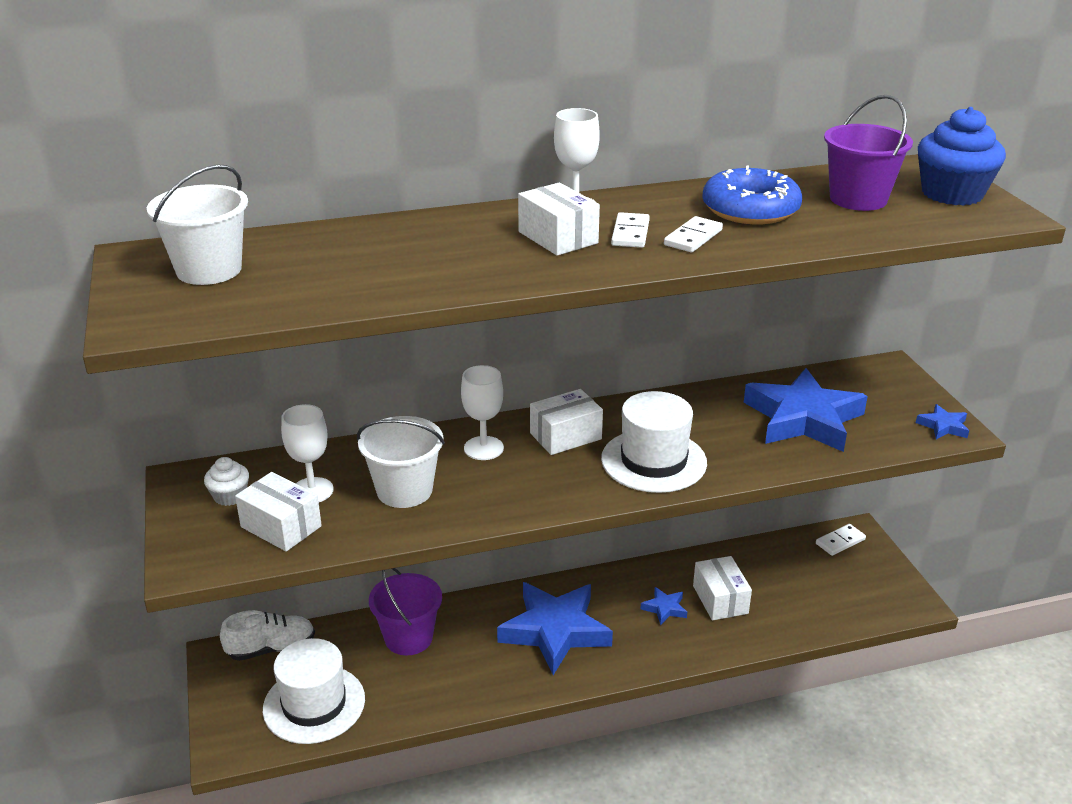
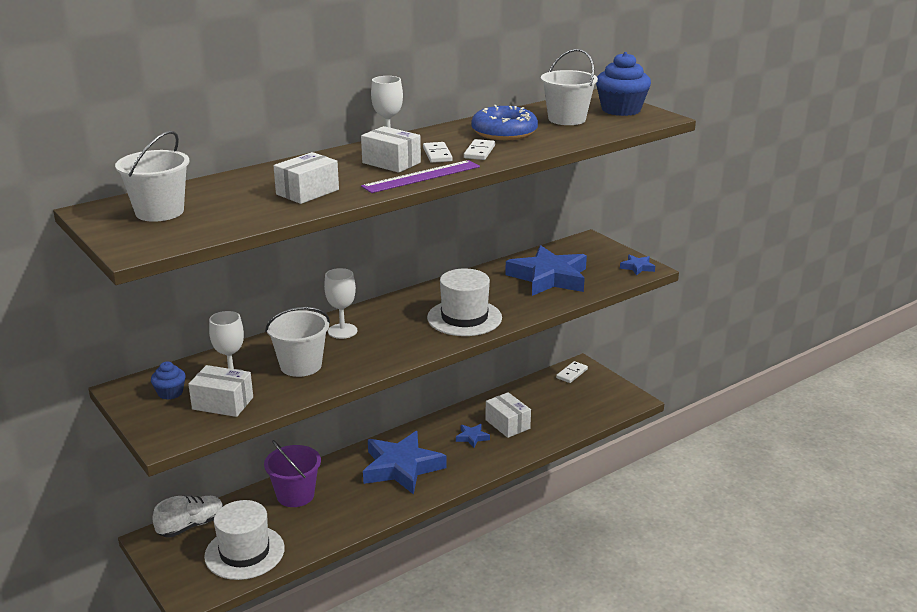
camera: 20 degrees left, 5 degrees down
(230, 496) = (170, 393): white cupcake -> blue cupcake
(565, 436) = (396, 314): white box -> white box (307, 192)
(583, 267) = (421, 176): none -> purple ruler
(858, 199) = (567, 119): purple bucket -> white bucket

